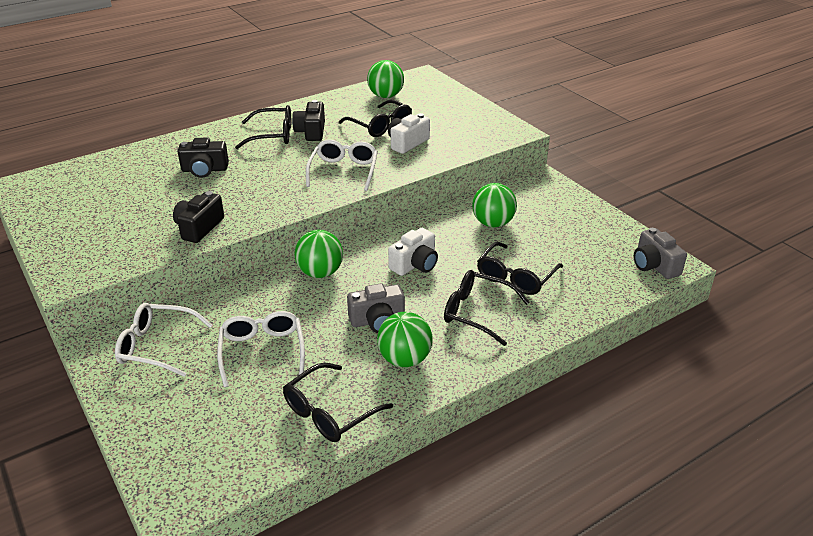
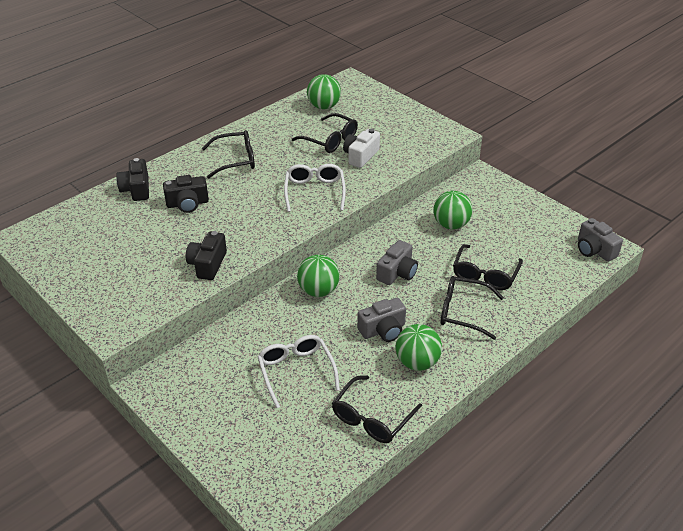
camera: 10 degrees left, 5 degrees up
(158, 346) = (204, 379): white glasses -> none
(311, 131) = (269, 152): black camera -> black camera (136, 189)
(415, 264) = (397, 273): white camera -> grey camera

